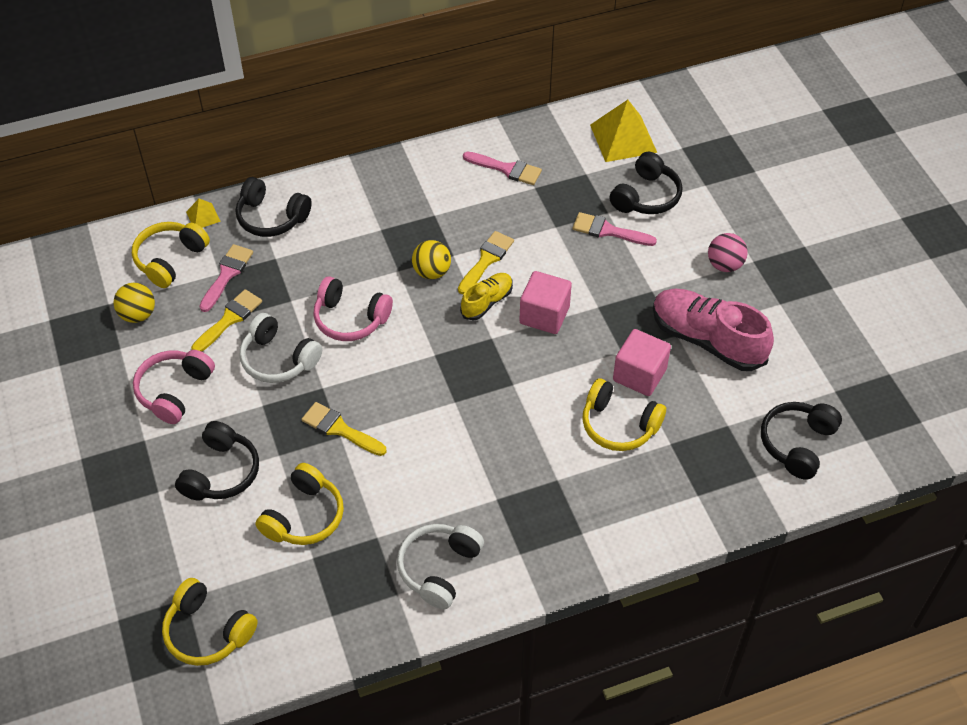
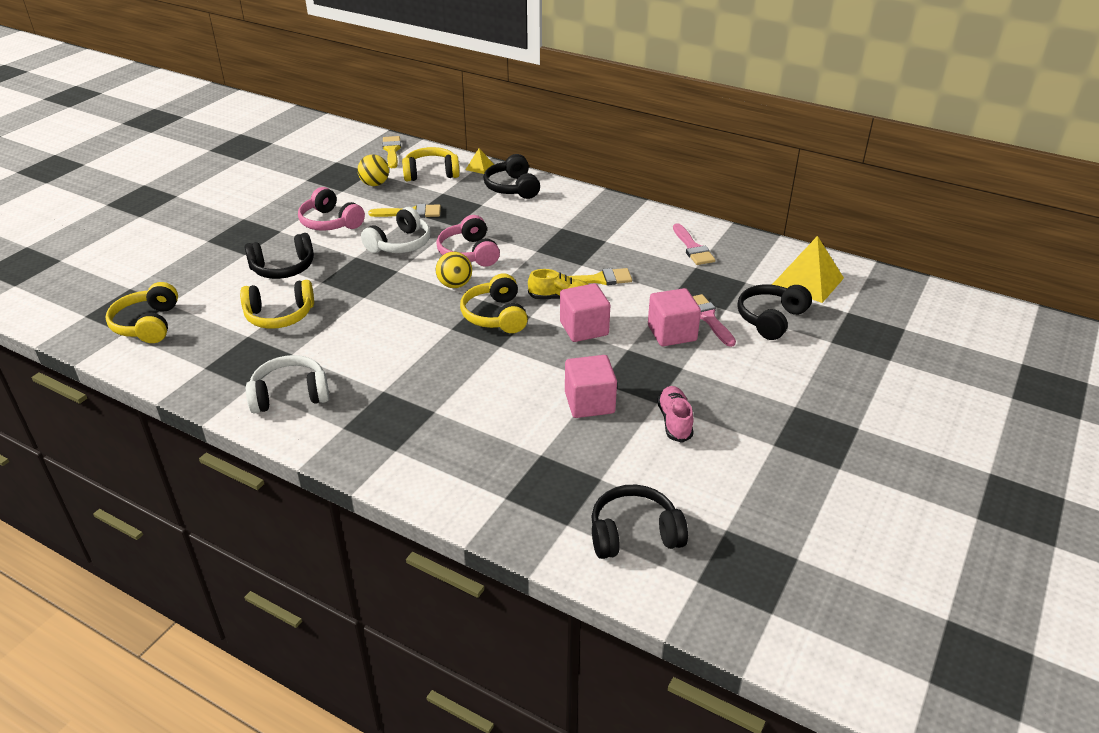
camera: 50 degrees right, 15 degrees down
(174, 391) = (330, 222): pink headphones -> pink headphones turned 120 degrees counterclockwise
(227, 274) = (445, 195): pink brush -> none
(278, 359) = (400, 244): white headphones -> white headphones turned 135 degrees counterclockwise
(340, 429) = (370, 294): yellow brush -> yellow brush (392, 151)
(432, 272) = (554, 263): yellow ball -> yellow ball (455, 285)
(605, 266) = (672, 333): none -> pink cube
(619, 425) = (525, 417): yellow headphones -> yellow headphones (495, 316)
(646, 196) = (770, 319): black headphones -> black headphones turned 135 degrees clockwise
(707, 340) = (674, 421): pink shoe -> pink shoe, size x0.54
(724, 265) = (766, 392): pink ball -> none

